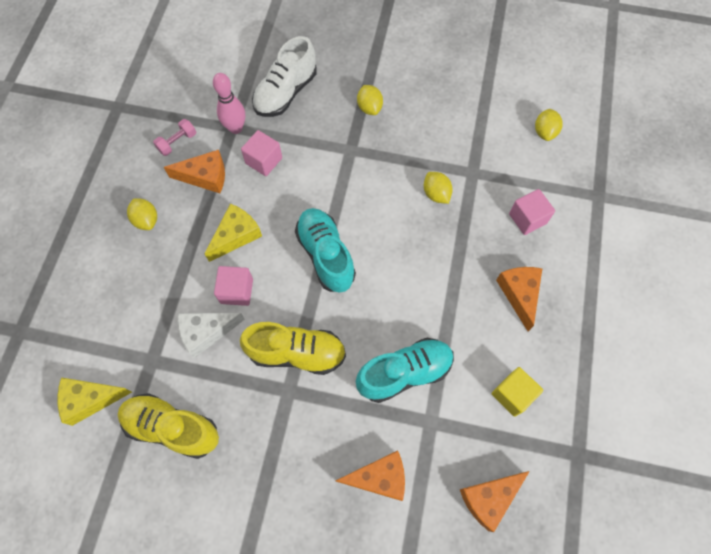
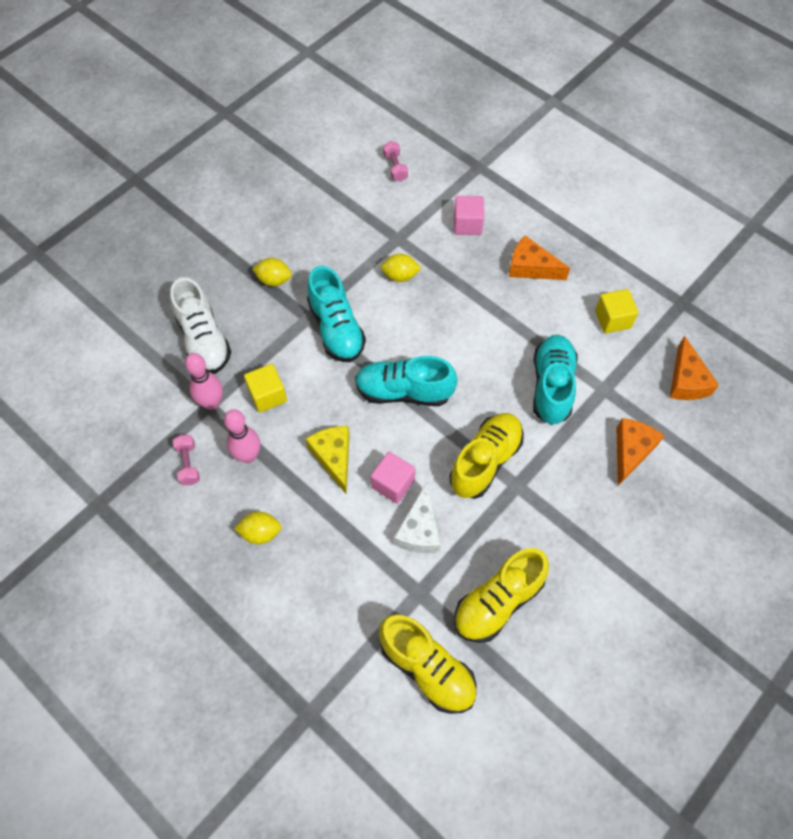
camera: 60 degrees left, 5 degrees down
(90, 400) = (427, 668): yellow cheese -> yellow shoe
(205, 176) = (248, 456): orange cheese -> pink bowling pin
(264, 161) = (267, 395): pink cube -> yellow cube
(353, 175) = (336, 328): none -> turquoise shoe
(544, 132) = (395, 167): yellow lemon -> pink dumbbell

